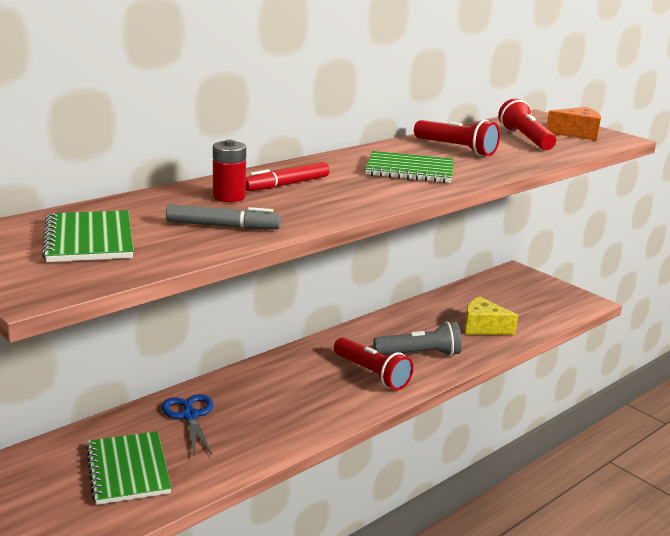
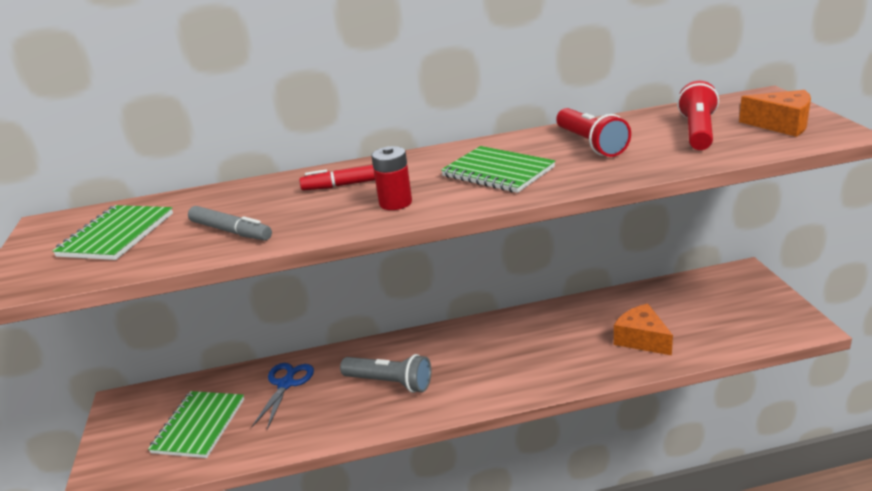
camera: 35 degrees right, 5 degrees up
(229, 197) = (283, 195): red battery -> red battery (395, 203)
(372, 374) = (476, 373): red flashlight -> none
(419, 354) = (542, 360): grey flashlight -> grey flashlight (389, 383)
(483, 327) = (641, 339): yellow cheese -> orange cheese

